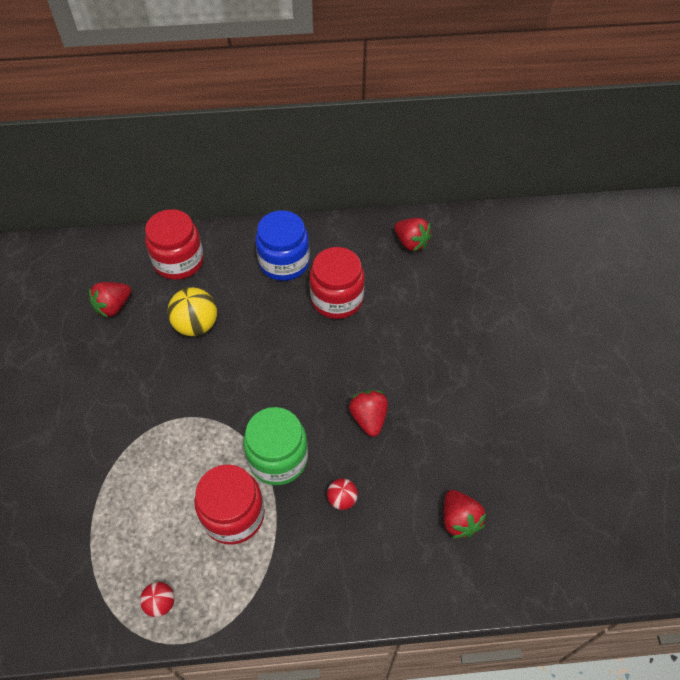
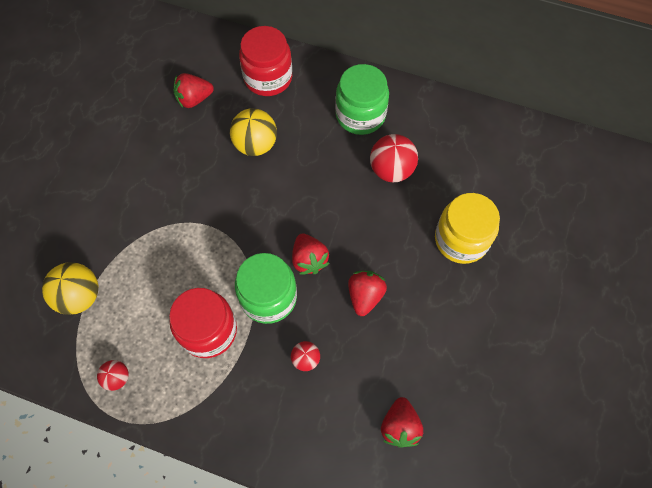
camera: 25 degrees right, 10 degrees up
(81, 541) = (80, 296): none -> yellow ball
(284, 262) = (360, 115): blue jar -> green jar
(337, 299) = (391, 170): red jar -> red ball
(411, 243) = (489, 141): red strawberry -> red strawberry (309, 260)
(429, 334) = (461, 239): none -> yellow jar

